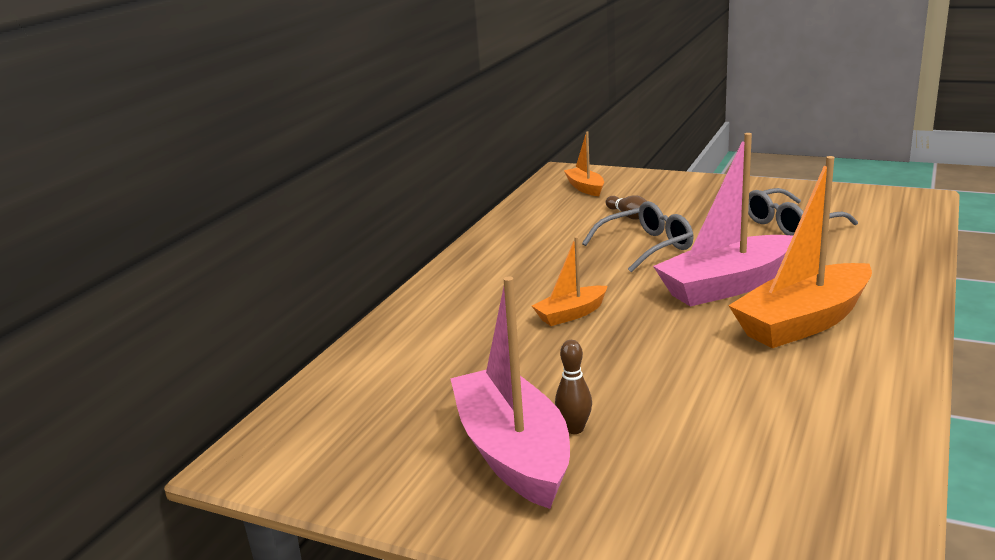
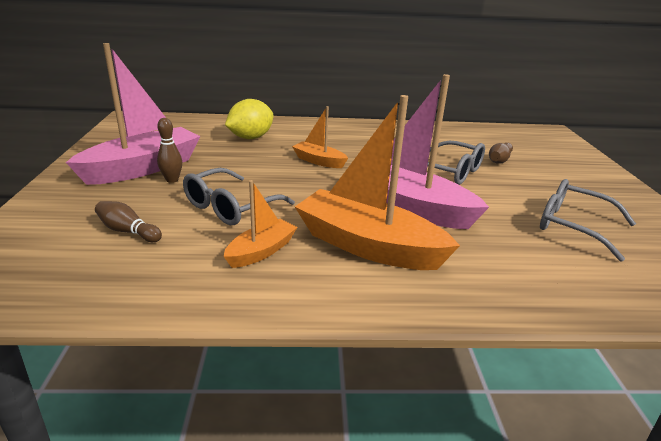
camera: 60 degrees right, 5 degrees up
(447, 351) = (250, 138): none -> yellow lemon
(585, 188) = (530, 140): orange boat -> orange boat (261, 251)
(683, 390) = (230, 207): none -> grey glasses
(726, 470) = (128, 231): none -> brown bowling pin

